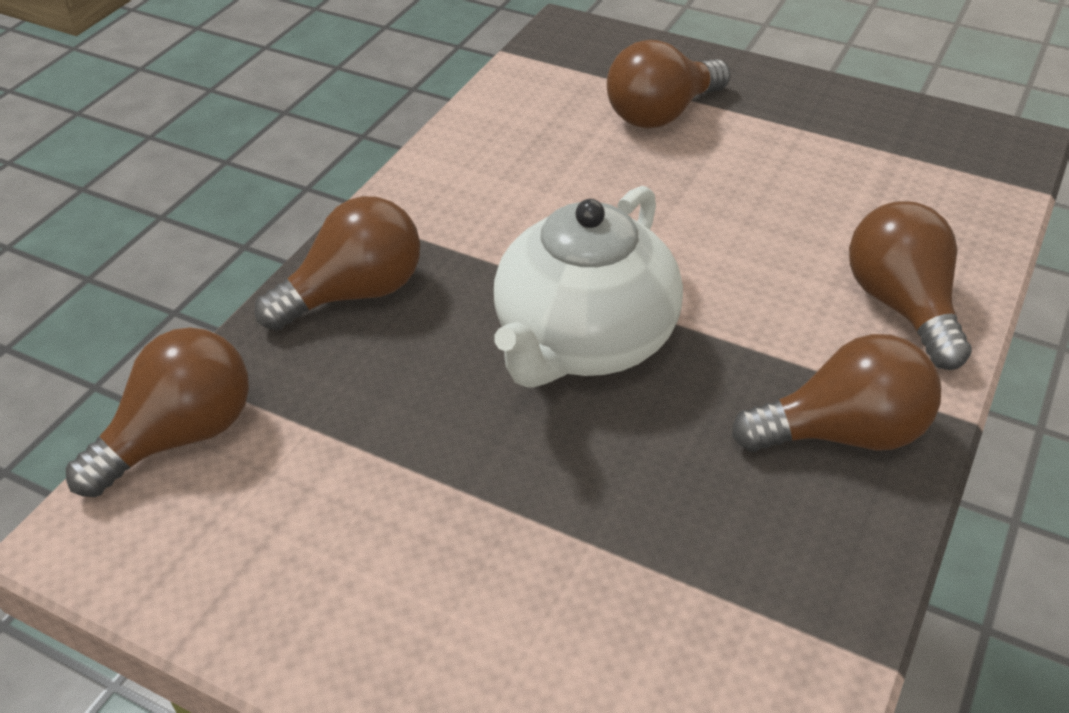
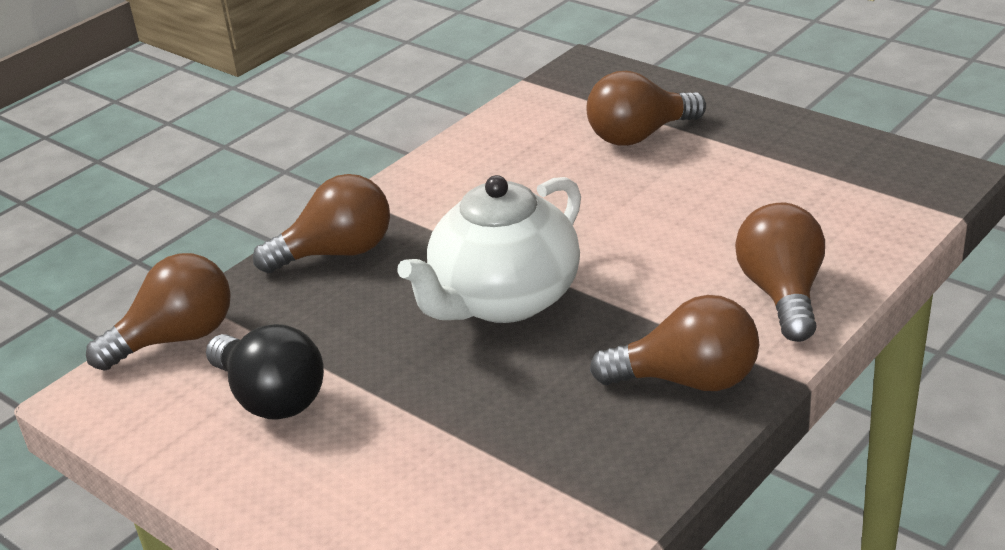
camera: 15 degrees right, 10 degrees down
(335, 514) = (271, 398): none -> black light bulb

